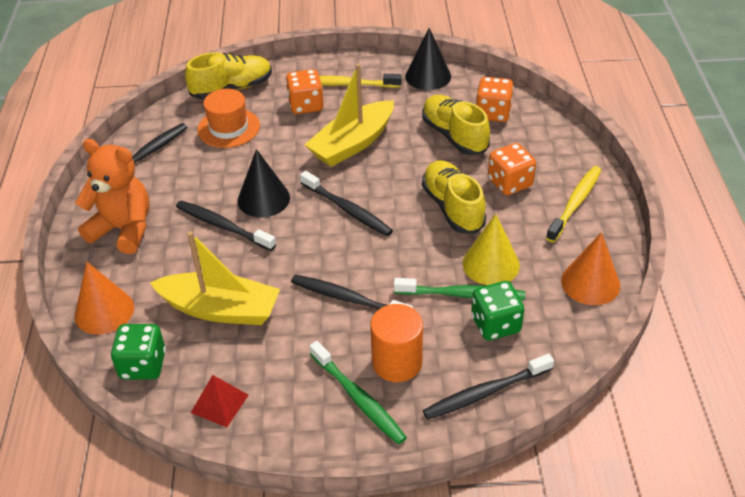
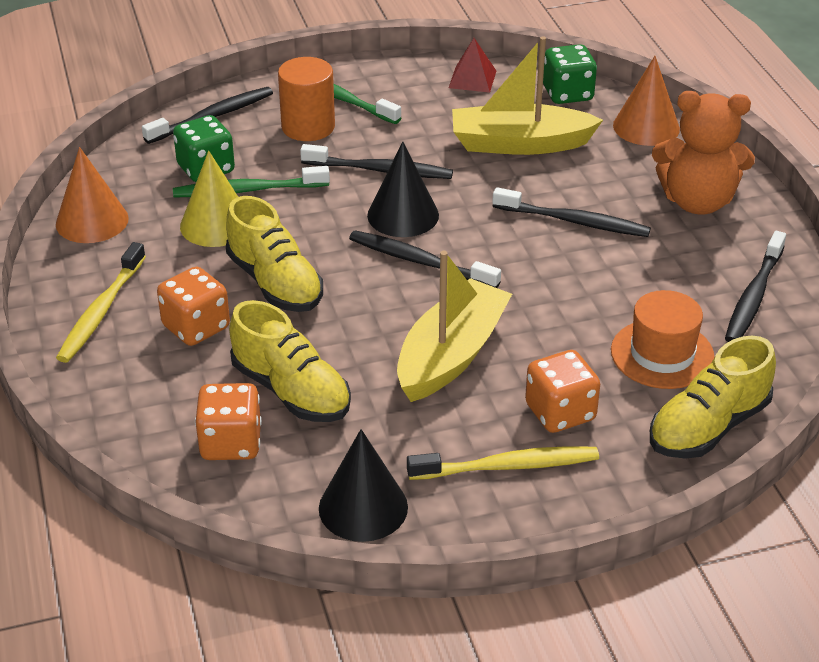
camera: 165 degrees right, 5 degrees down
(263, 199) = (541, 259): black cone -> black cone (403, 215)

